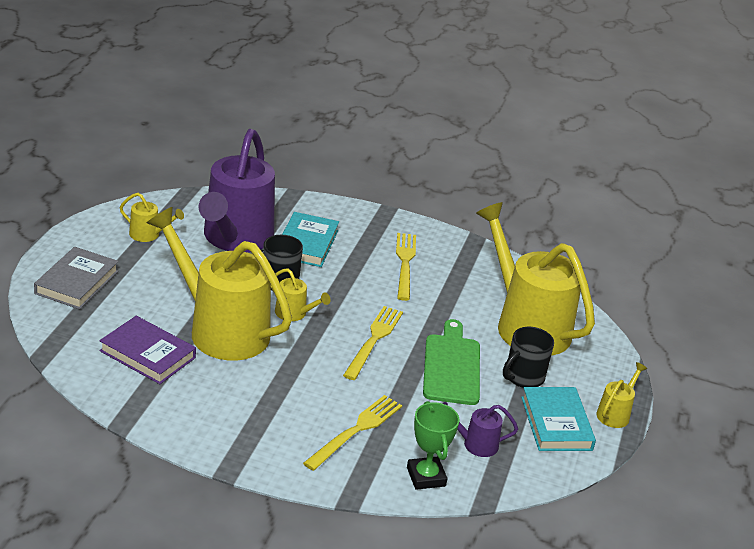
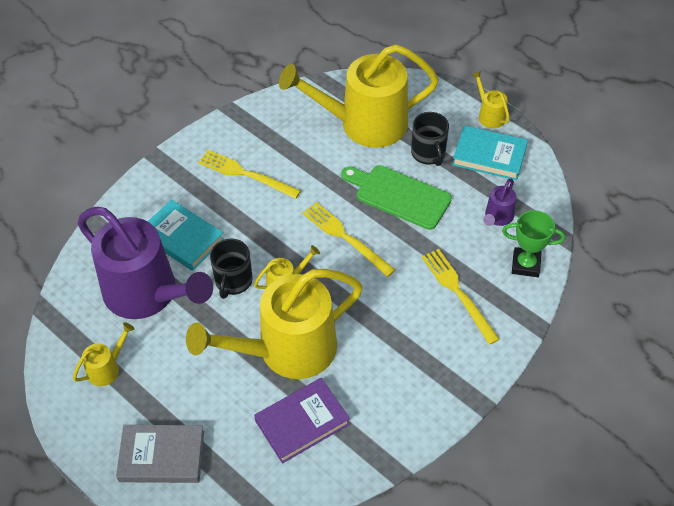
camera: 60 degrees left, 20 degrees up
(77, 282) = (162, 456): grey book -> grey book turned 45 degrees counterclockwise

